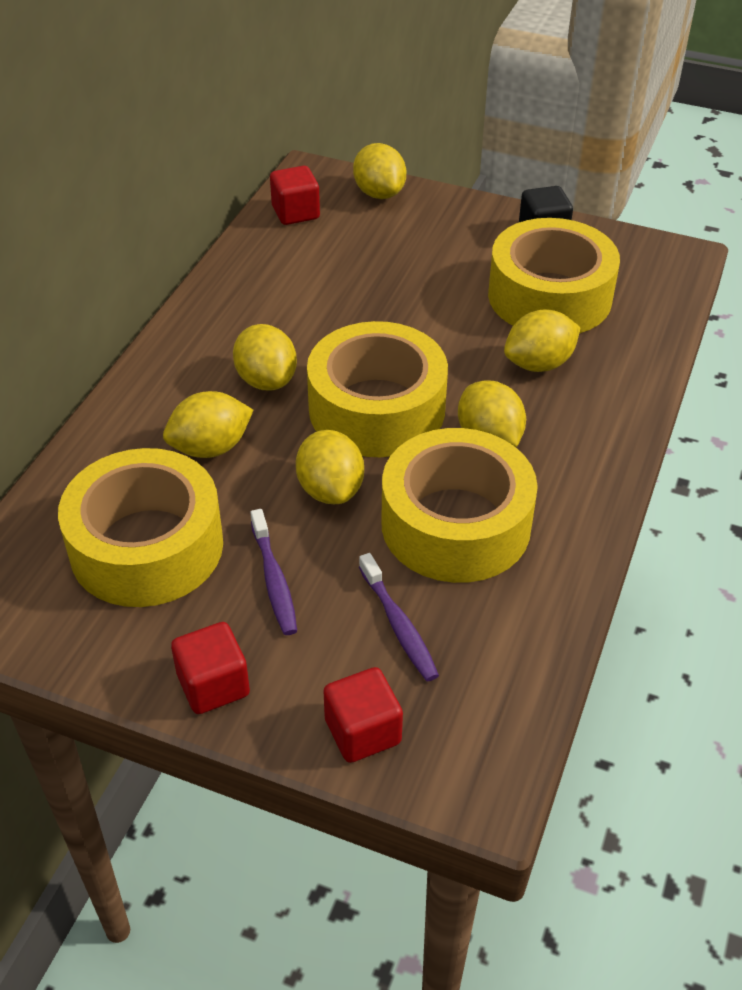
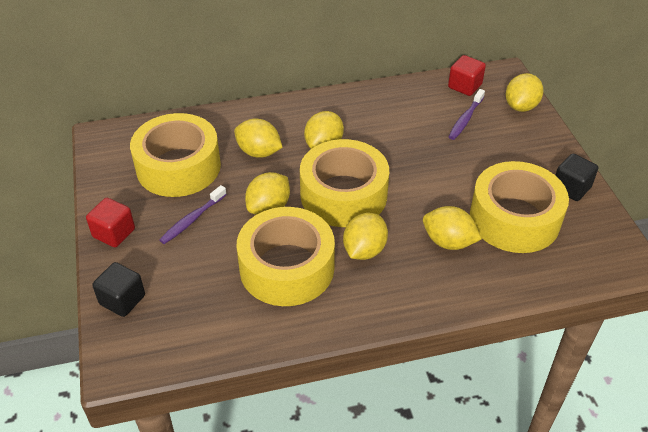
camera: 55 degrees right, 0 degrees up
(362, 731) = (122, 300): red cube -> black cube
(399, 625) = (199, 280): purple toothbrush -> purple toothbrush (465, 119)

